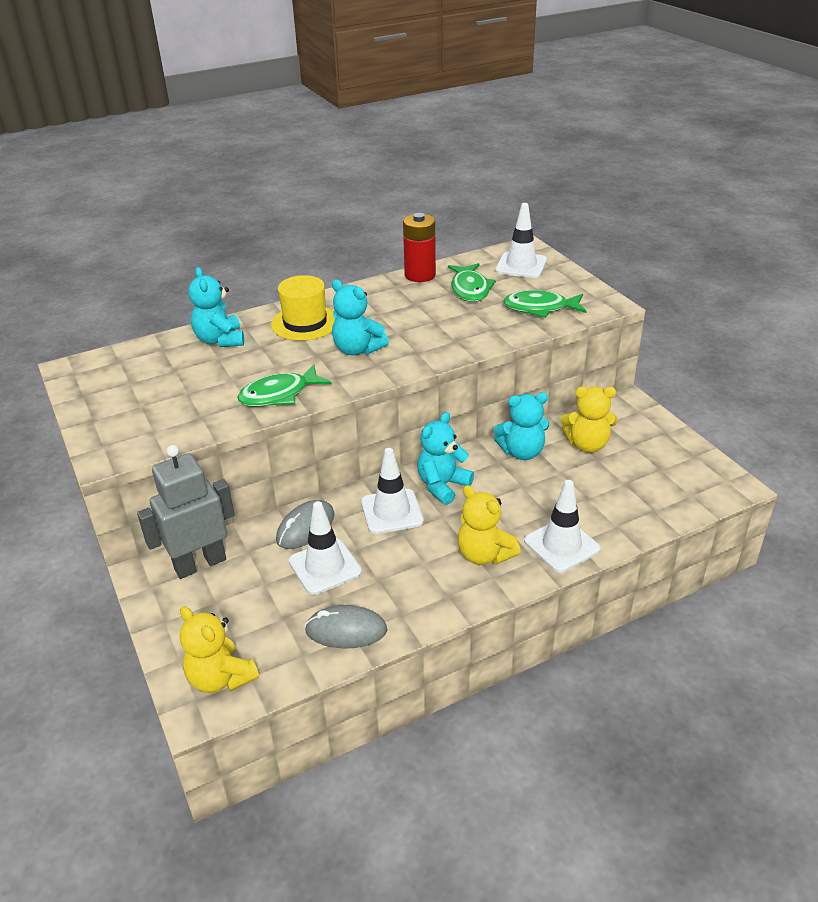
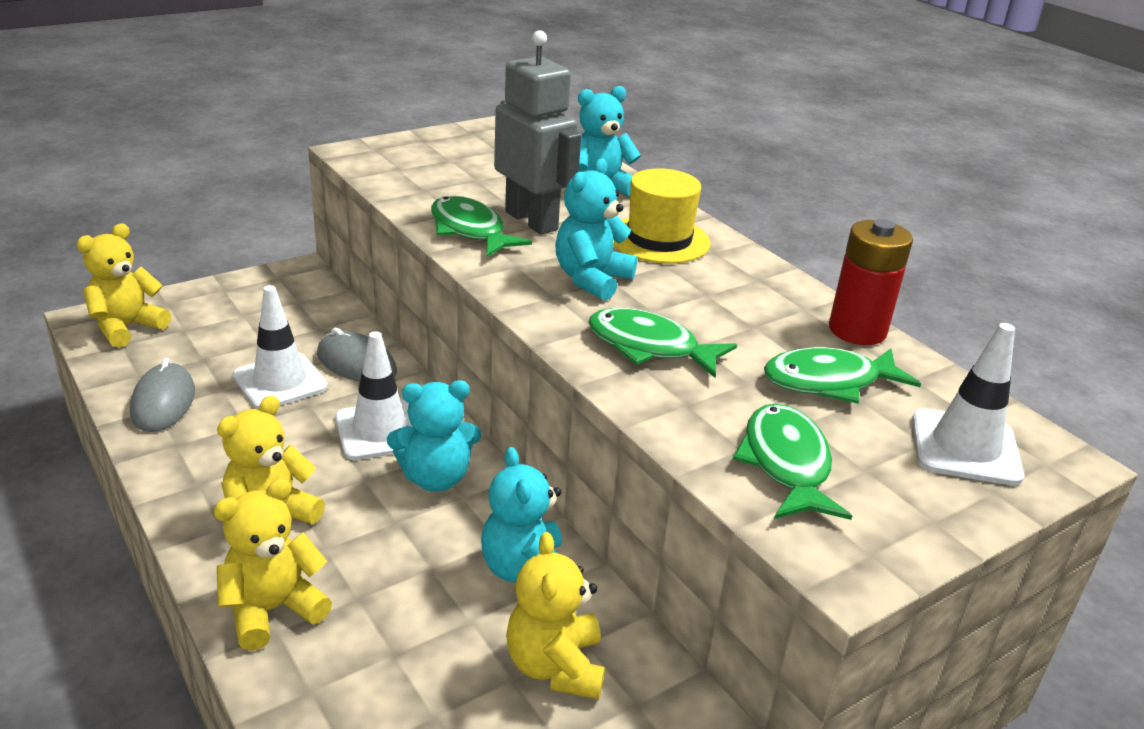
camera: 80 degrees right, 5 degrees down
(200, 564) = (306, 300): grey robot -> grey robot (532, 220)
(438, 335) = (649, 347): none -> green fish
(442, 486) = (435, 478): turquoise teddy bear -> turquoise teddy bear turned 135 degrees clockwise
(561, 545) = (273, 610): white traffic cone -> yellow teddy bear

